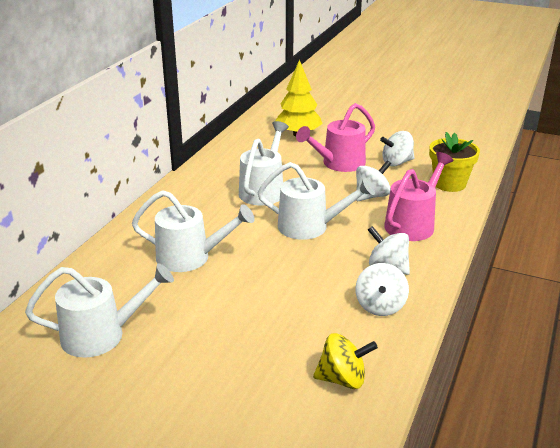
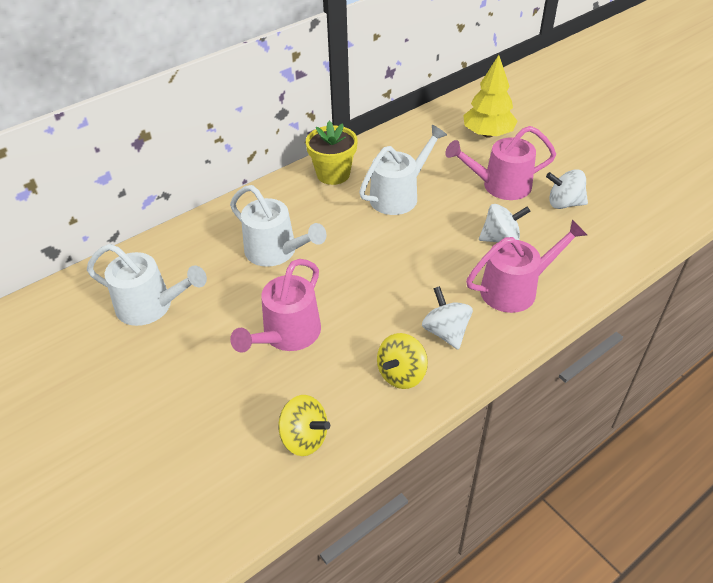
camera: 30 degrees right, 15 degrees up
(257, 313) = (287, 335): none -> pink watering can
(310, 227) = (409, 255): white watering can -> none
(380, 306) = (401, 374): white spinning top -> yellow spinning top
(449, 184) = (600, 251): yellow flower pot -> yellow flower pot (333, 174)

